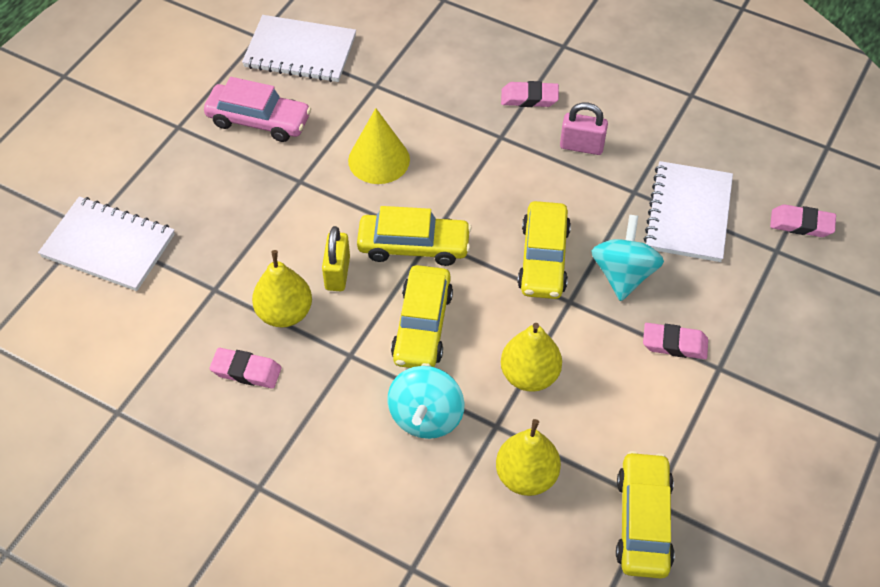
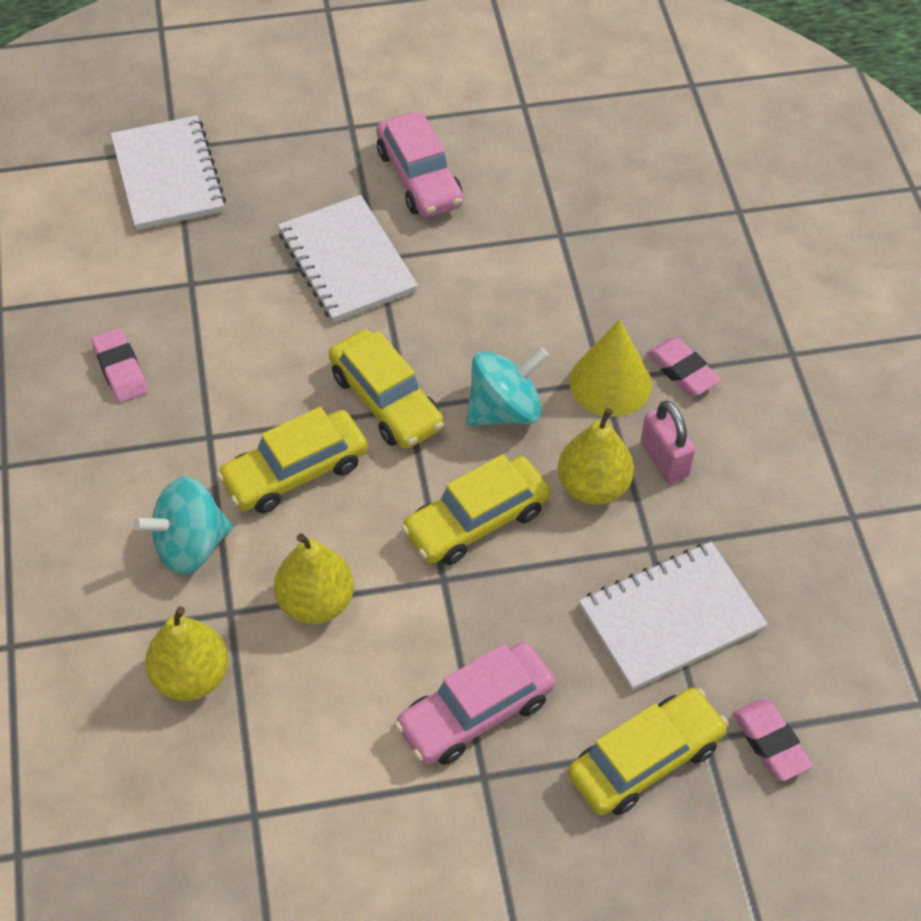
camera: 50 degrees right, 0 degrees up
(285, 313) = (211, 353): yellow pear -> yellow pear (593, 486)
(300, 51) = (539, 148): white notebook -> white notebook (347, 262)
(337, 273) = (295, 362): yellow padlock -> none
(379, 160) = (466, 301): yellow cone -> yellow cone (610, 383)
(623, 274) = (525, 607): turquoise spinning top -> turquoise spinning top (504, 410)
(643, 521) = (221, 819): yellow car -> yellow car (645, 760)
(674, 344) = (475, 713): pink eraser -> pink car

